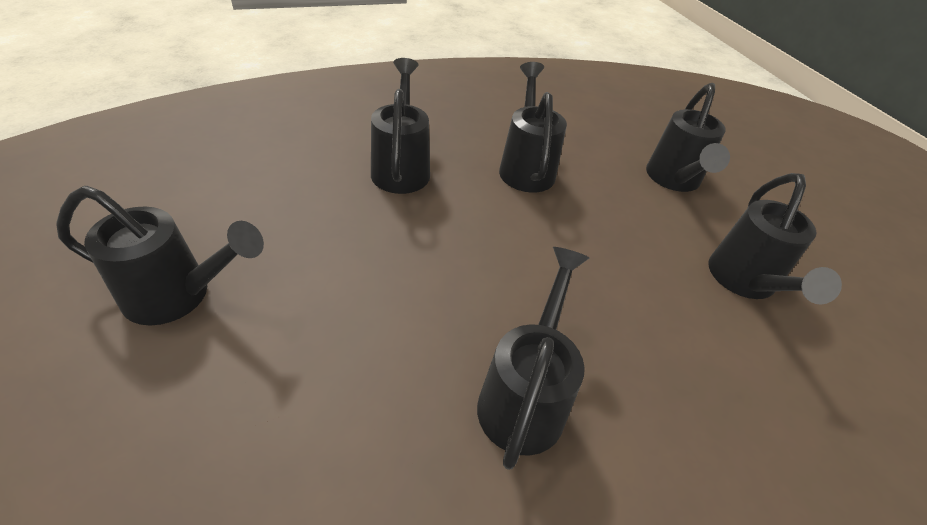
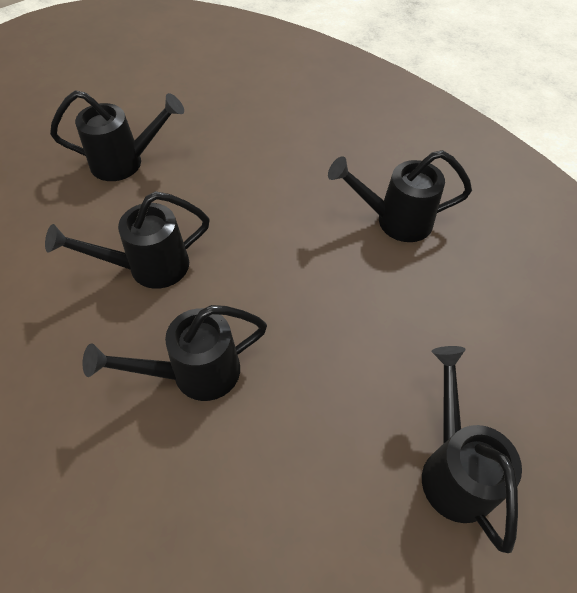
camera: 105 degrees left, 10 degrees up
(744, 283) = (238, 125): black watering can -> none

